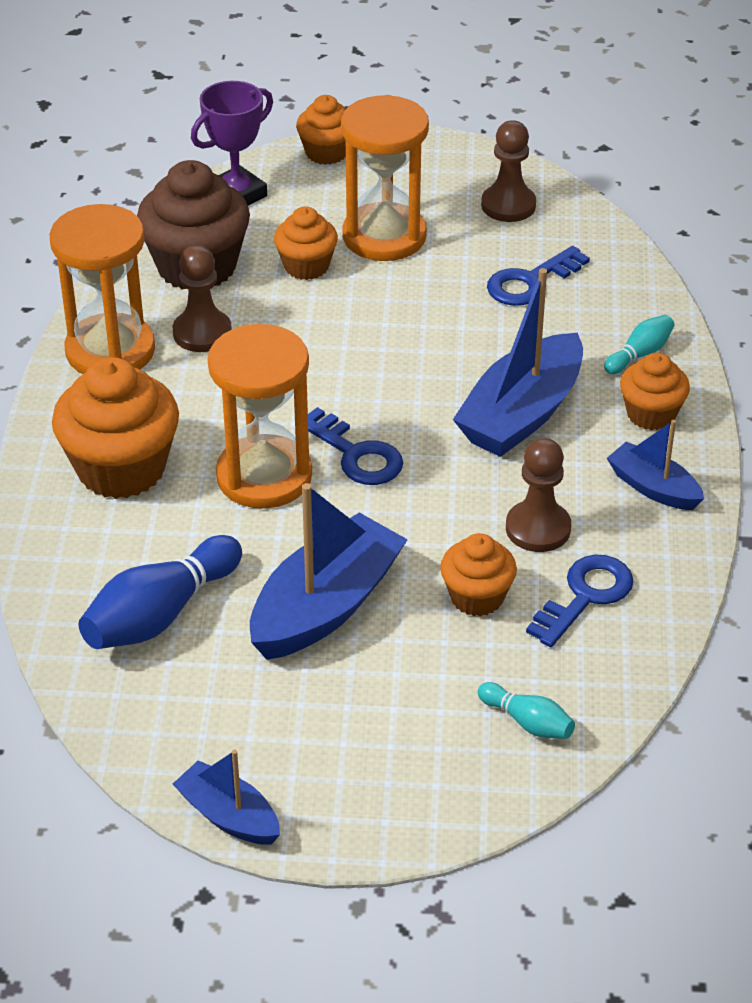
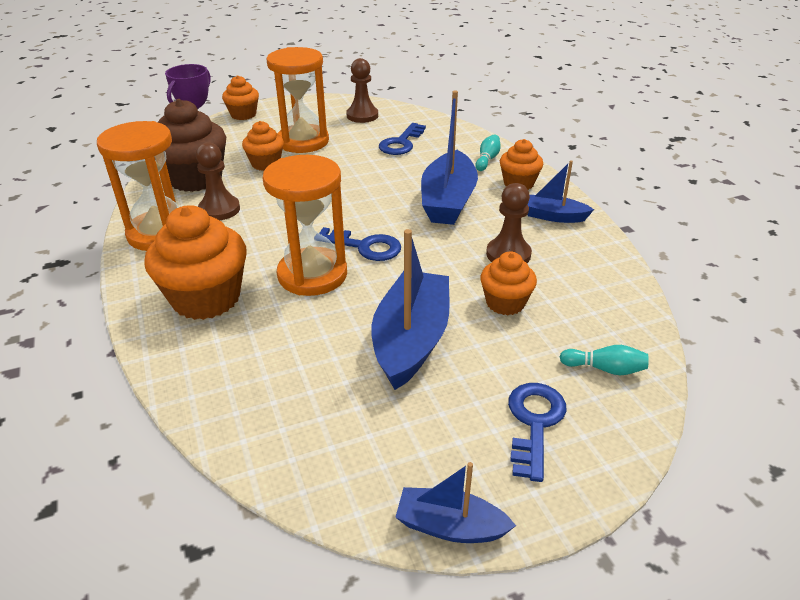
camera: 25 degrees left, 5 degrees down
(160, 614) = (292, 385): blue bowling pin -> none
(585, 596) = (569, 281): blue key -> blue key (534, 422)

